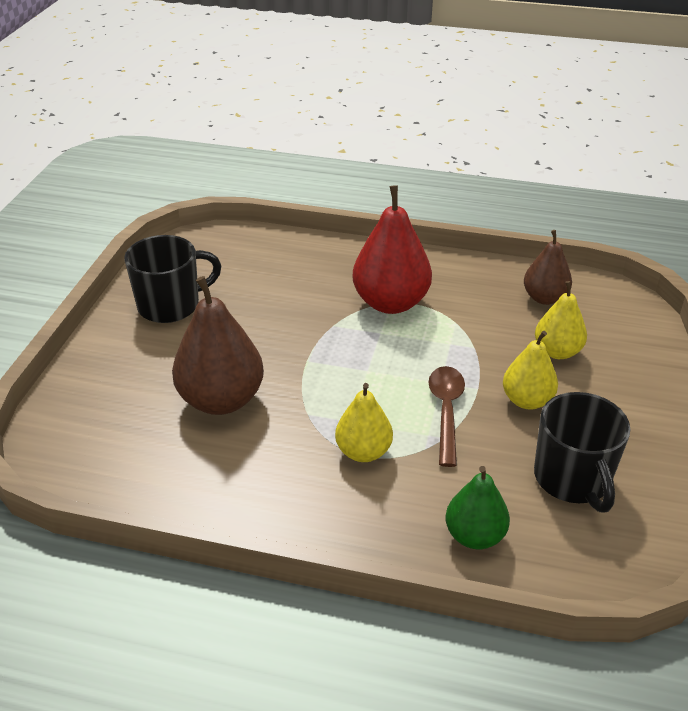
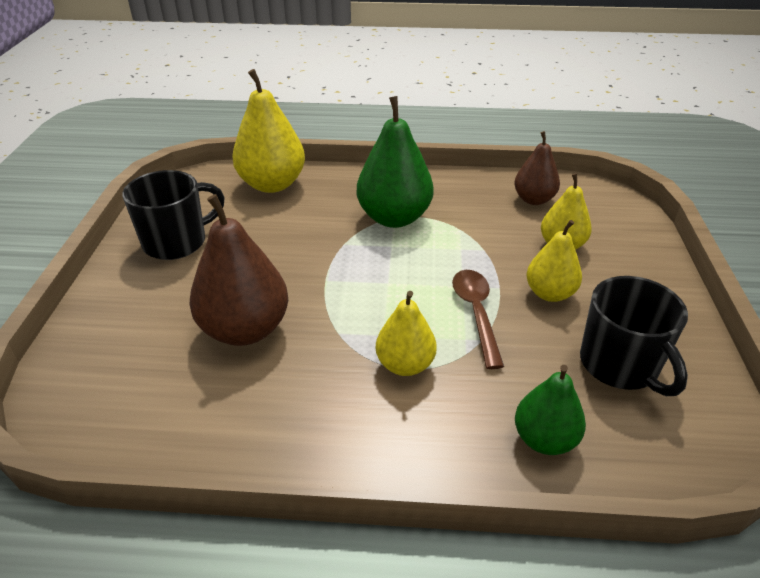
camera: 10 degrees left, 0 degrees up
(274, 253) = (272, 184): none -> yellow pear
(391, 303) = (394, 218): red pear -> green pear

